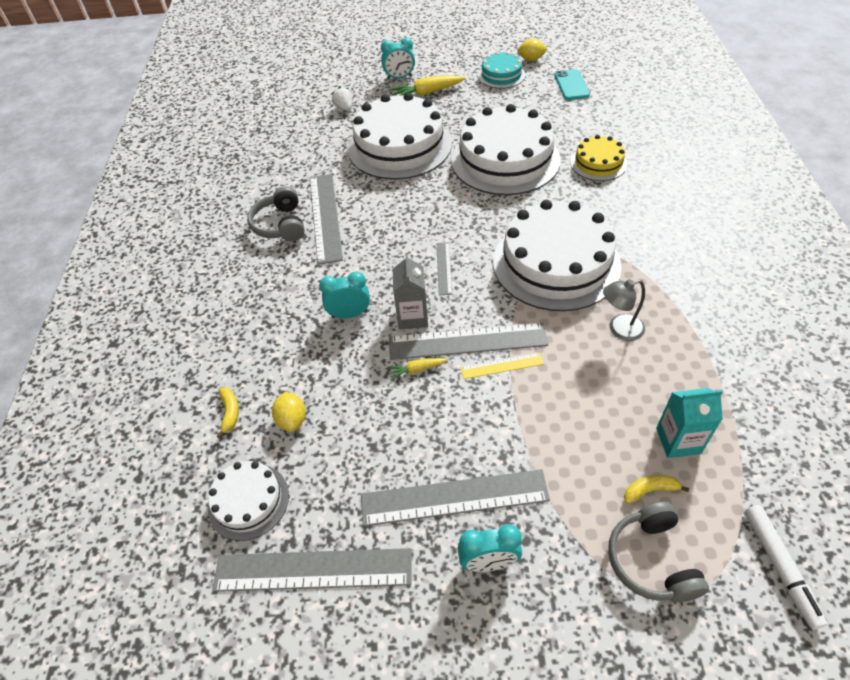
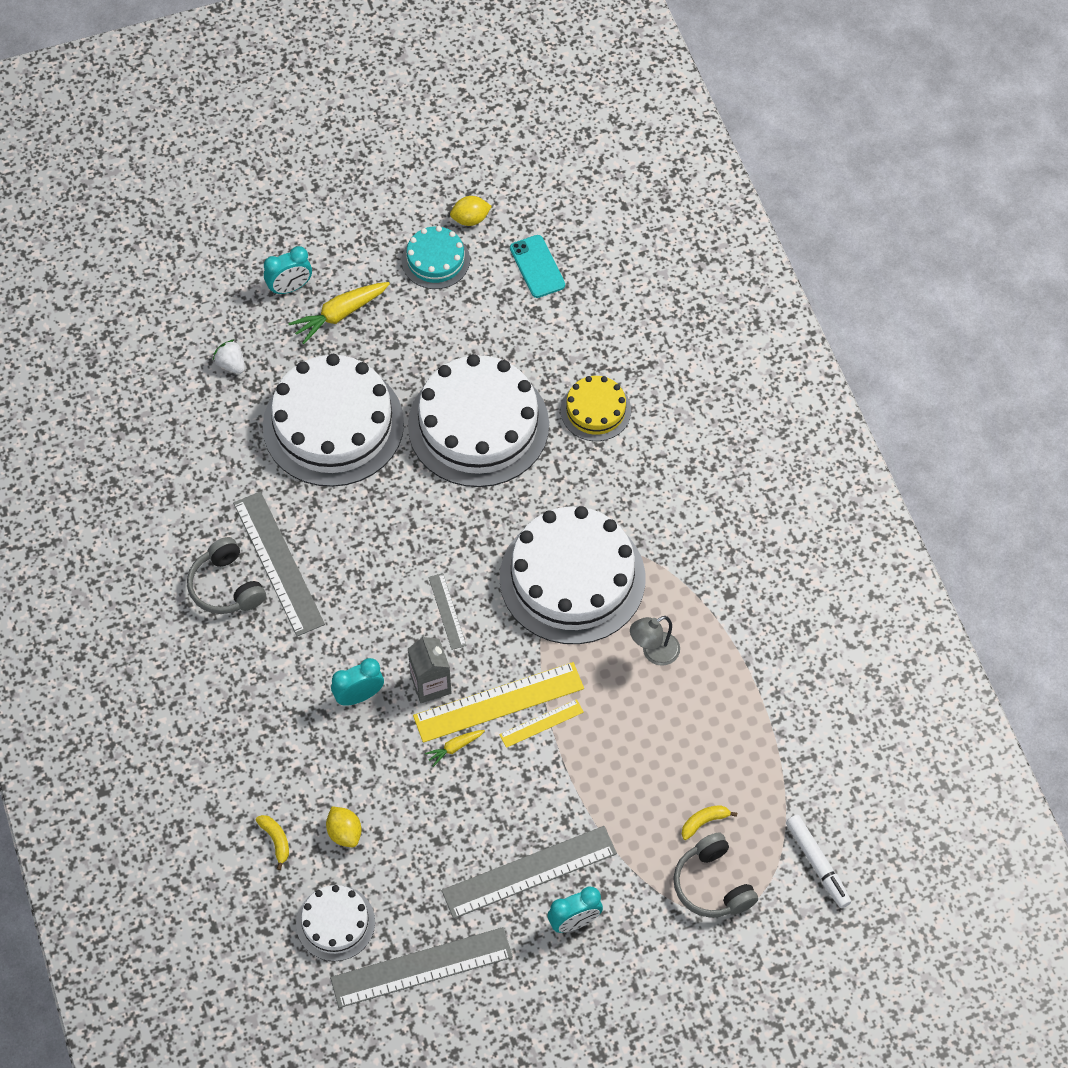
camera: 20 degrees left, 10 degrees up
(467, 342) = (499, 702): grey ruler -> yellow ruler
(678, 440) = (724, 766): turquoise carton -> none

